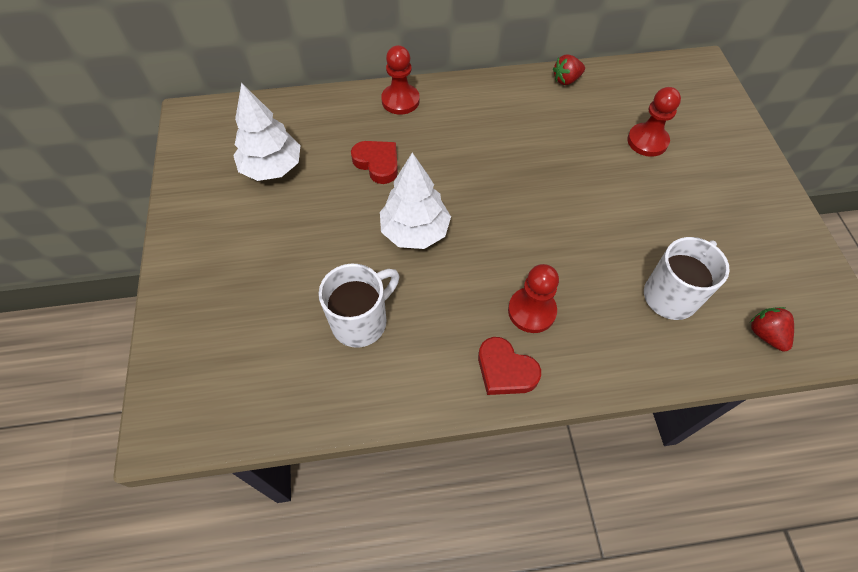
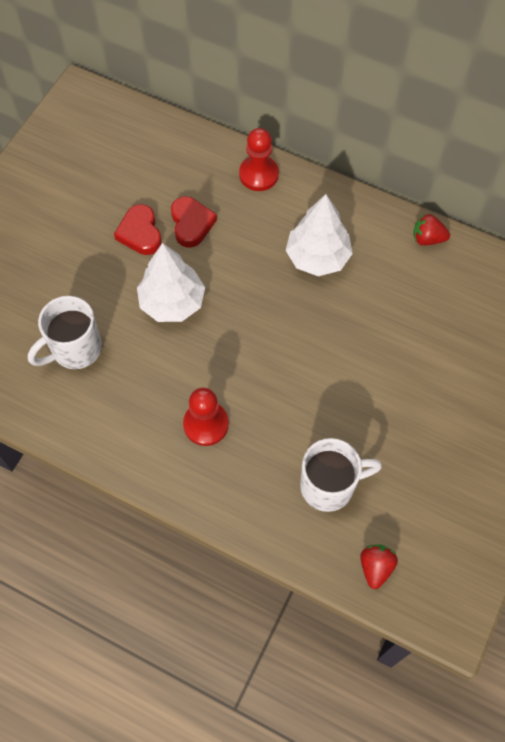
camera: 35 degrees right, 5 degrees up
(272, 168) = (106, 179): white tree -> white tree (317, 257)
(361, 321) = (75, 349): white mug -> white mug turned 150 degrees clockwise
(505, 370) = (146, 455): red heart -> red heart (140, 233)
(647, 141) = (445, 343): red pawn -> none

